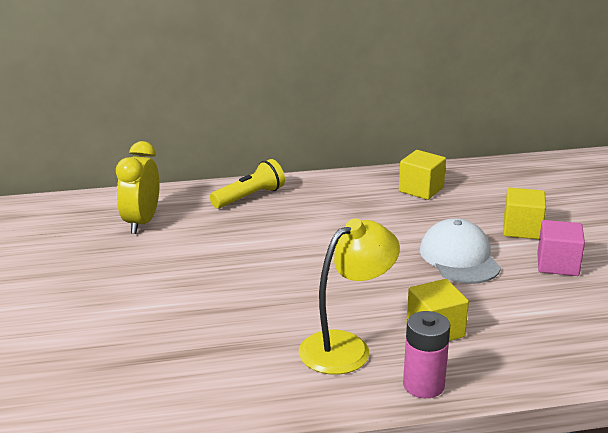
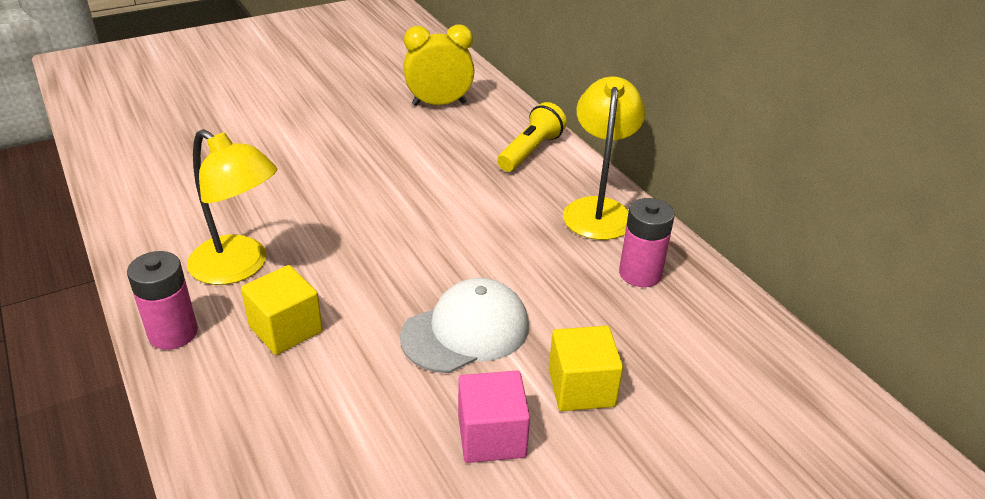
camera: 70 degrees right, 10 degrees up
(249, 197) = (530, 151): yellow flashlight -> yellow flashlight turned 90 degrees counterclockwise
(343, 188) = (598, 209): none -> yellow lamp
(421, 189) = (640, 273): yellow cube -> pink battery

